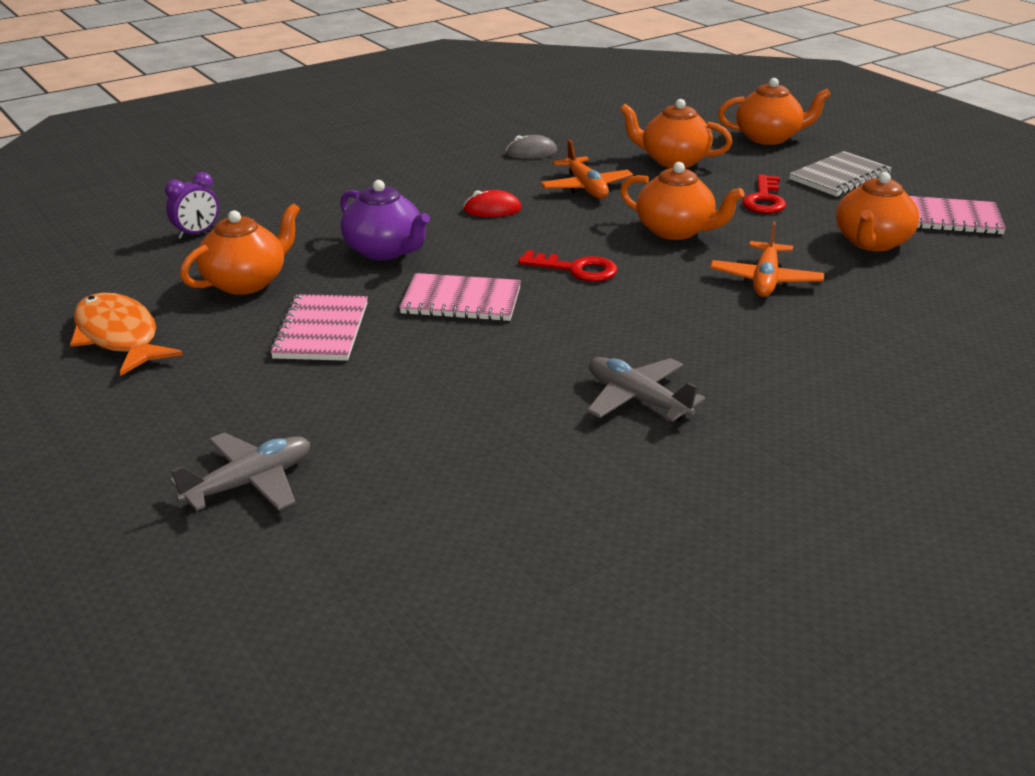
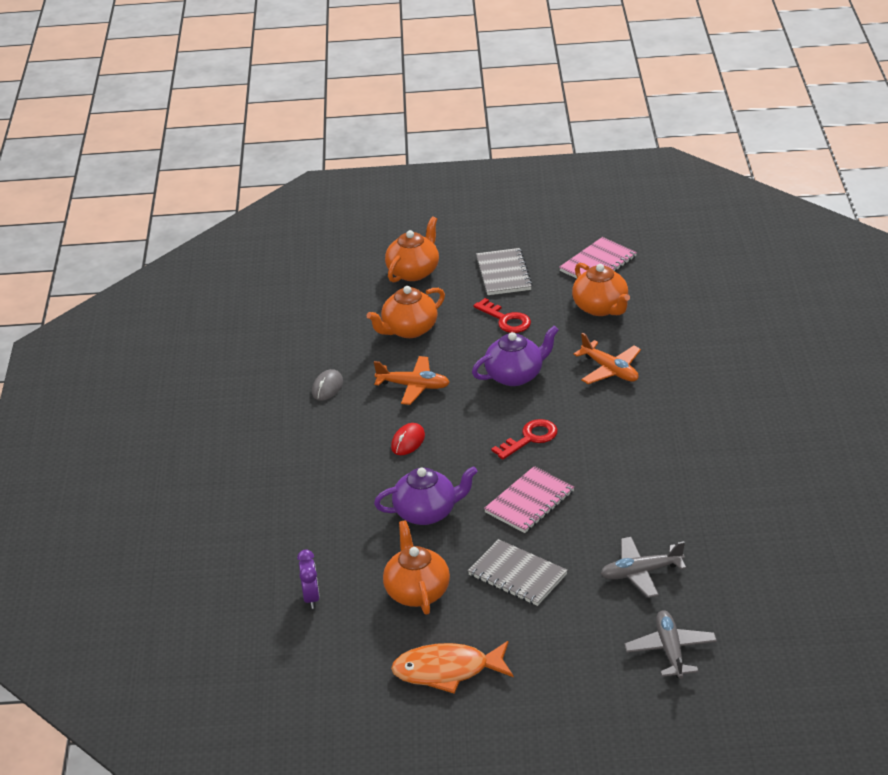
camera: 55 degrees left, 5 degrees up
(321, 330) = (517, 575): pink notebook -> grey notebook
(637, 399) = (698, 476): grey plane -> grey plane (641, 573)
(676, 231) = (515, 375): orange teapot -> purple teapot

